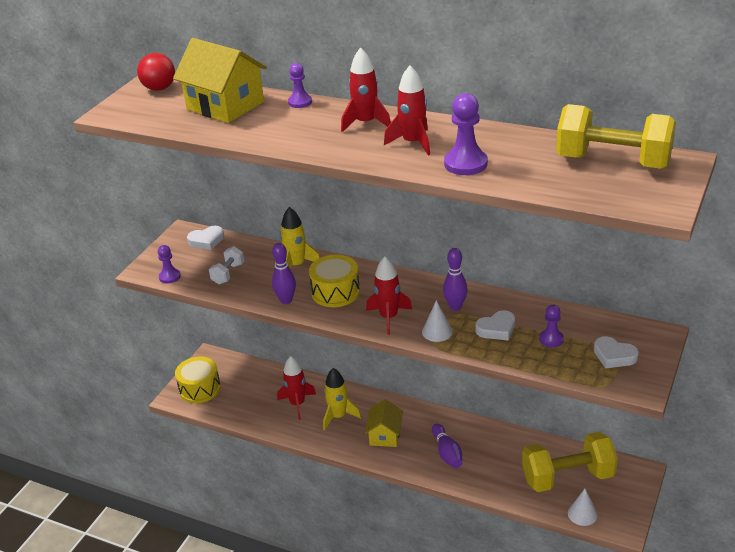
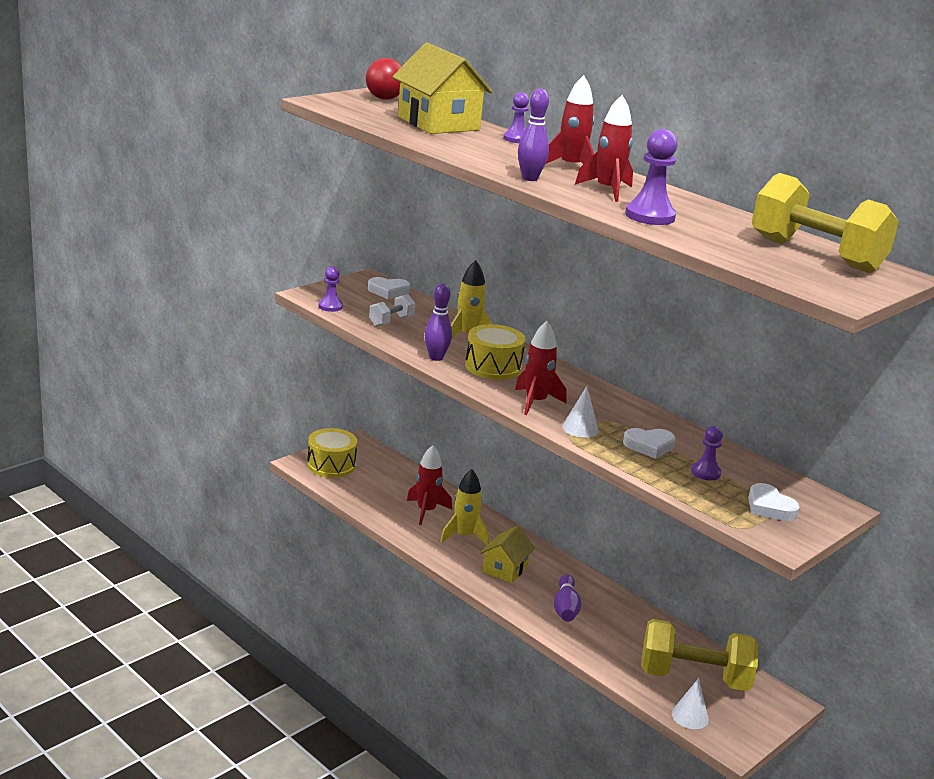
camera: 15 degrees right, 10 degrees down
(455, 307) = (616, 415): purple bowling pin -> purple bowling pin (529, 178)

